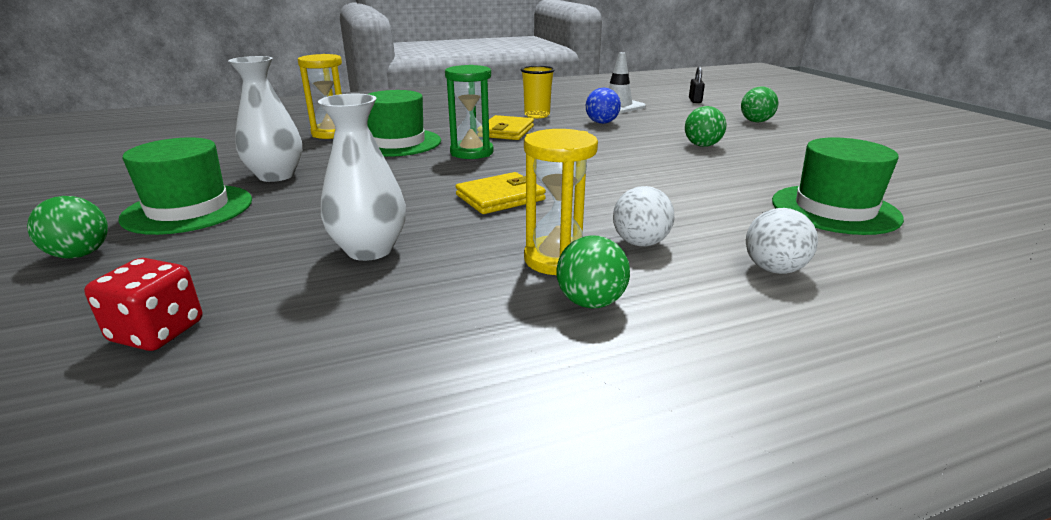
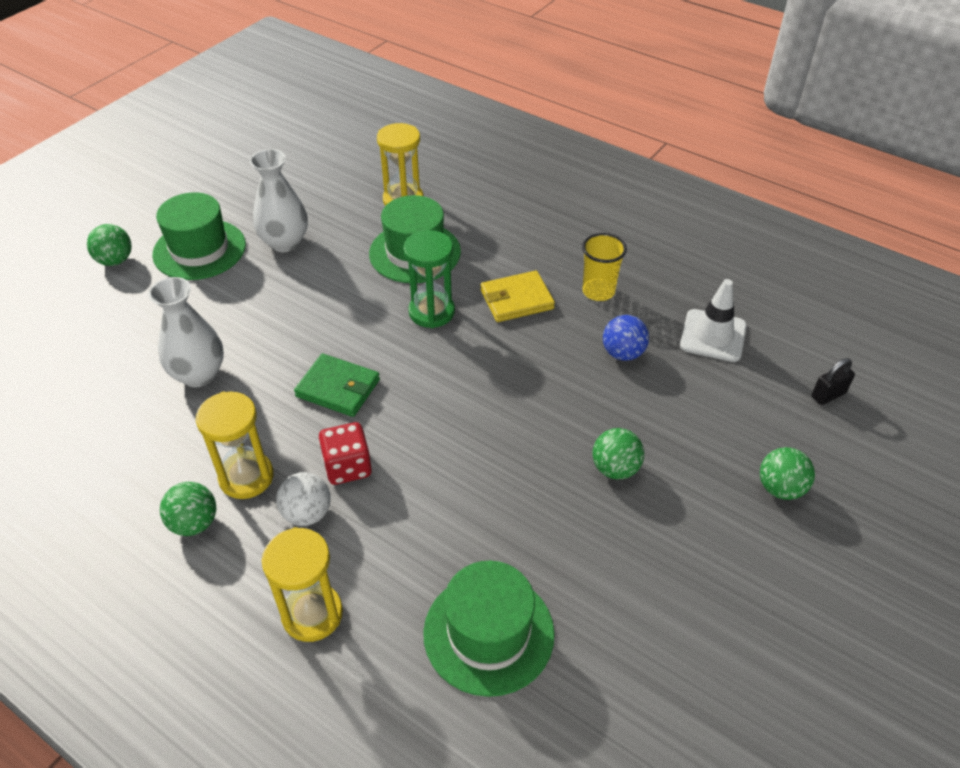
camera: 55 degrees right, 20 degrees up
(157, 331) = (61, 358): red dice -> red dice (347, 467)
(500, 197) = (338, 388): yellow wallet -> green wallet
(774, 269) = (312, 614): white ball -> yellow hourglass

